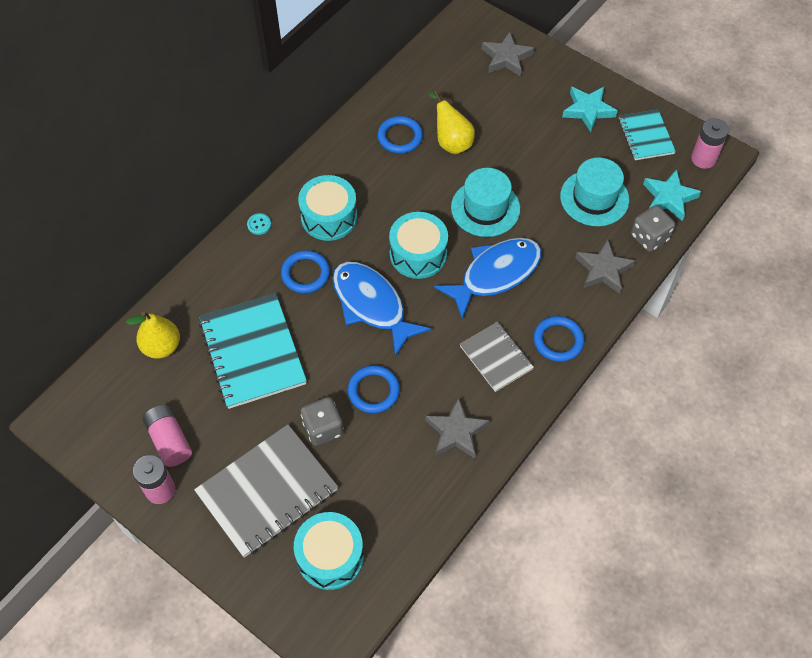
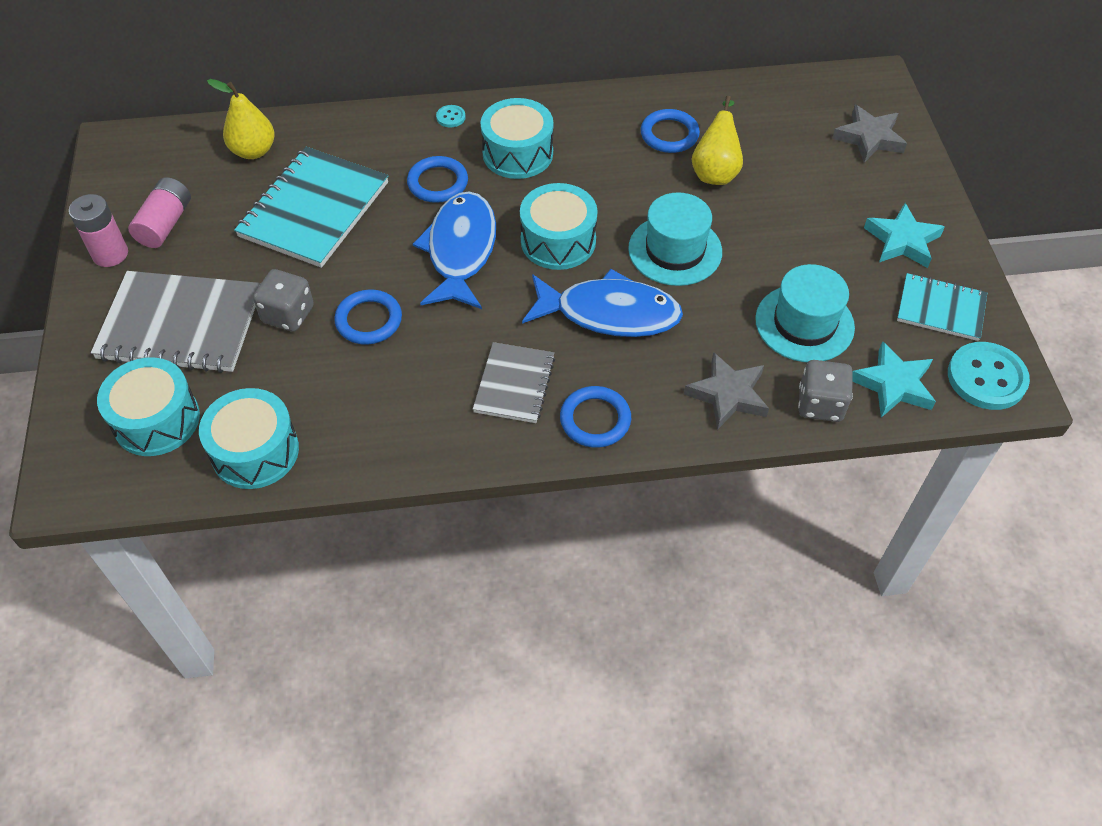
camera: 45 degrees right, 5 degrees down
(409, 520) = (255, 451): none -> turquoise drum
(456, 432) = (393, 416): grey star -> none
(645, 136) = (940, 309): turquoise notebook -> turquoise notebook turned 75 degrees clockwise
(703, 158) = (986, 378): pink battery -> turquoise button

